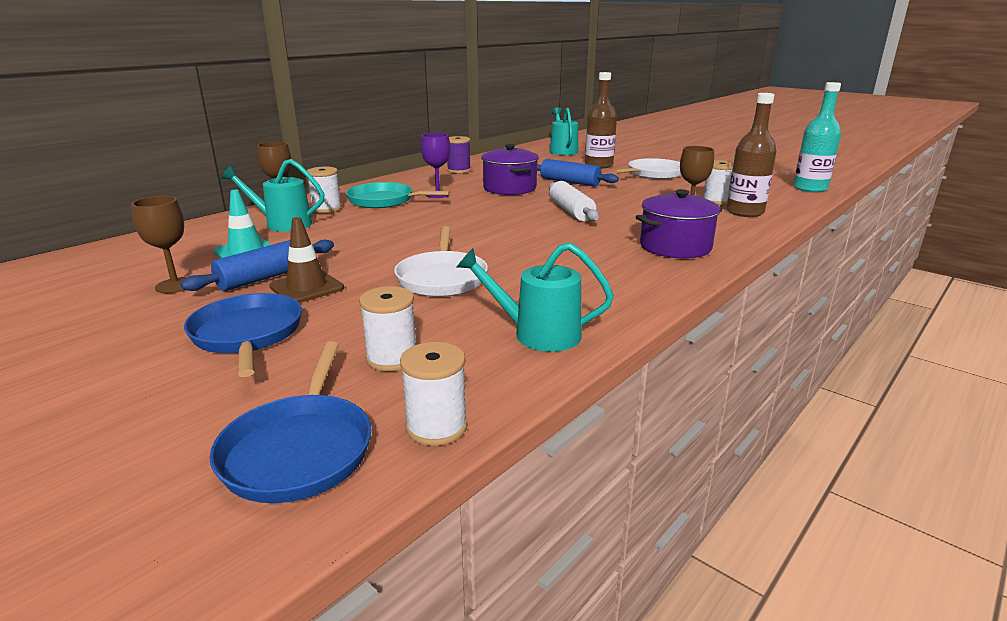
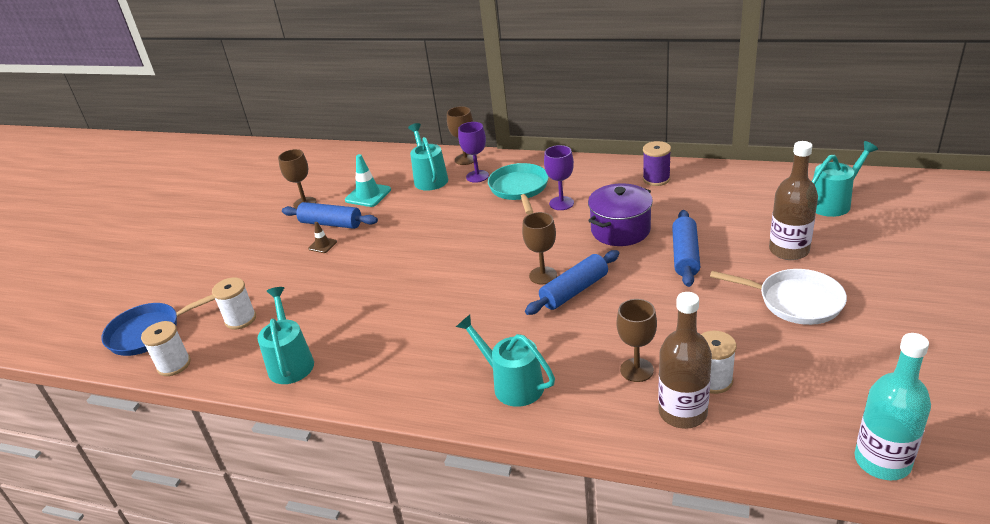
camera: 70 degrees right, 10 degrees up
(247, 335) = (252, 260): blue pan -> none
(307, 287) = (322, 245): brown traffic cone -> brown traffic cone, size x0.56
(326, 209) = (477, 176): white spool -> purple goblet
(442, 278) = (365, 287): white pan -> none
(535, 215) = (543, 275): none -> brown goblet
(571, 211) = (574, 291): white rolling pin -> blue rolling pin
(675, 247) = (512, 384): purple pot -> turquoise watering can

